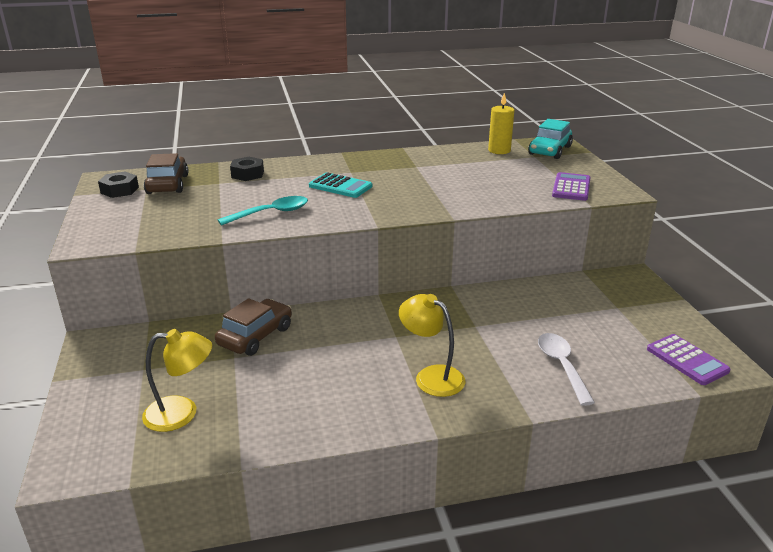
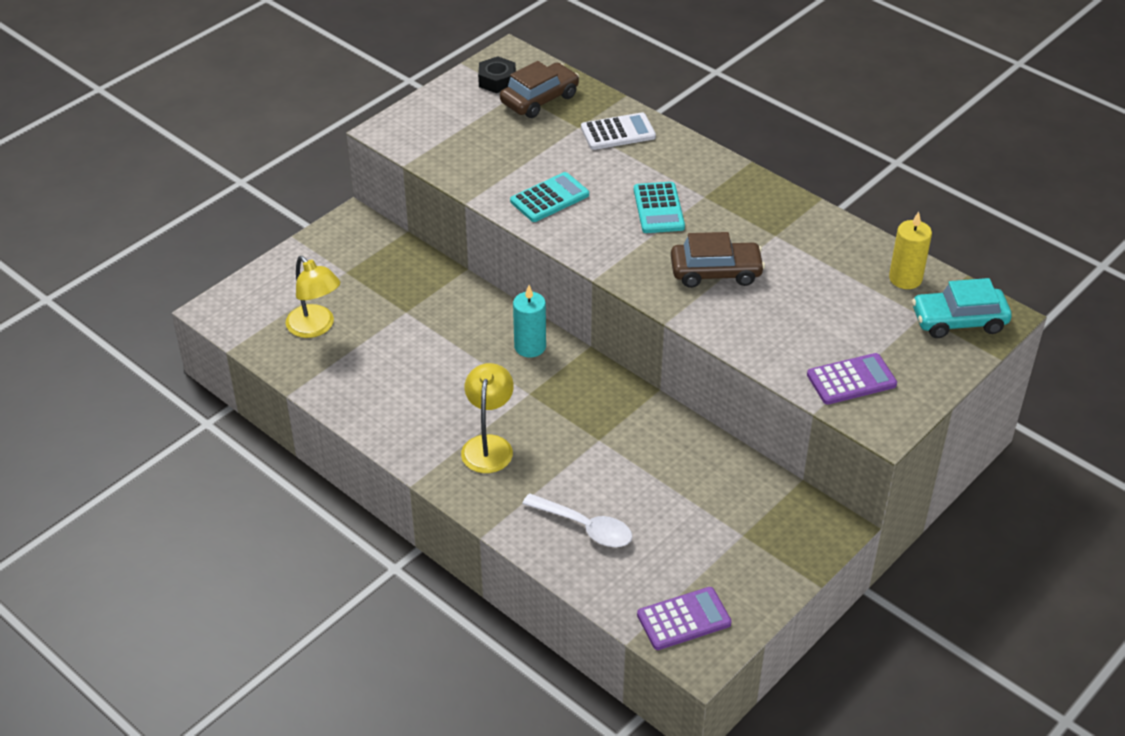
camera: 55 degrees right, 15 degrees up
(247, 174) = (618, 132): black nut -> white calculator
(255, 336) = (446, 306): brown car -> brown car (716, 272)
(271, 213) = (549, 198): turquoise spoon -> turquoise calculator
(348, 317) = (530, 347): none -> turquoise candle
(562, 366) = (585, 527): white spoon -> white spoon turned 75 degrees clockwise
(687, 360) = (683, 619): purple calculator -> purple calculator turned 135 degrees counterclockwise

